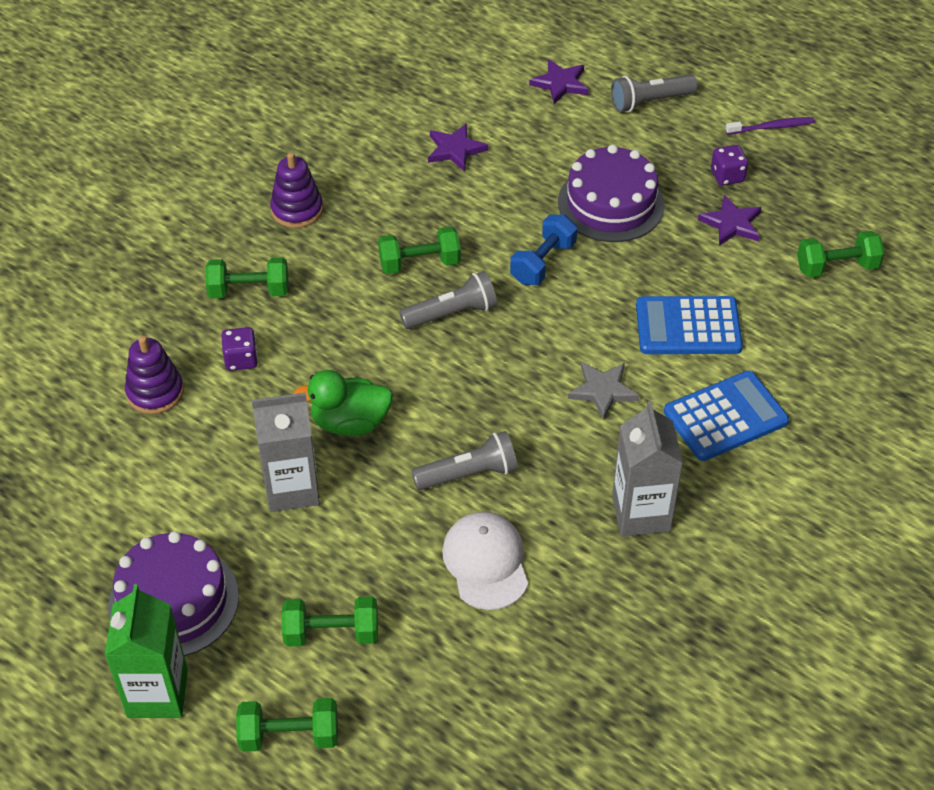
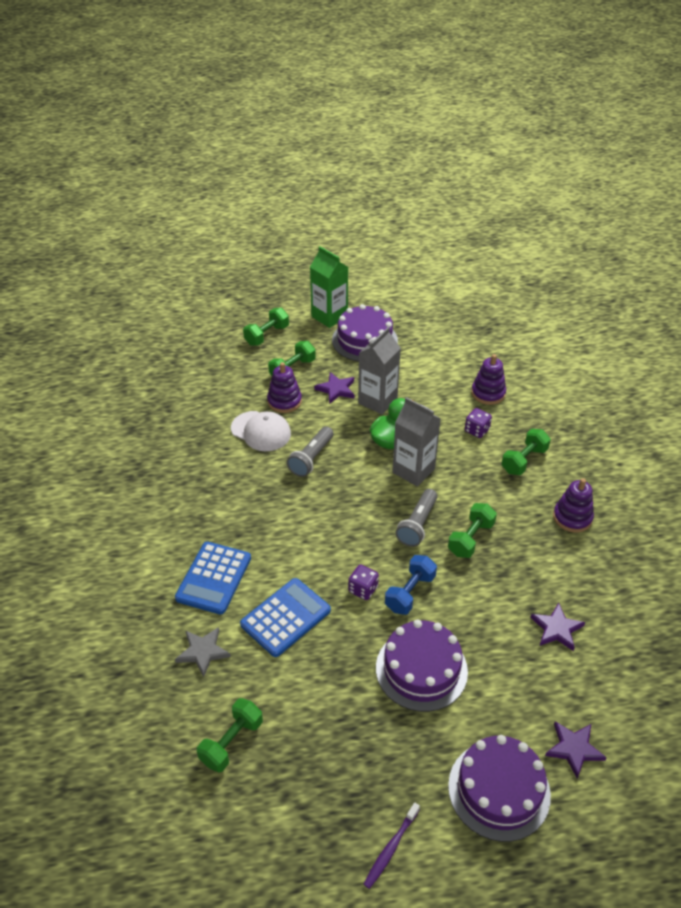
camera: 135 degrees right, 5 degrees down
(404, 586) = (284, 401): none -> purple stacking toy
(543, 262) = (410, 593): blue dumbbell -> blue dumbbell turned 45 degrees clockwise
(602, 390) = (293, 543): grey star -> grey star (203, 652)
(641, 513) = (212, 498): grey carton -> grey carton (413, 470)
(649, 102) = (499, 790): grey flashlight -> purple cake
(727, 176) = (374, 763): purple dice -> purple dice (363, 589)
(731, 223) = (332, 720): purple star -> purple star (336, 389)

